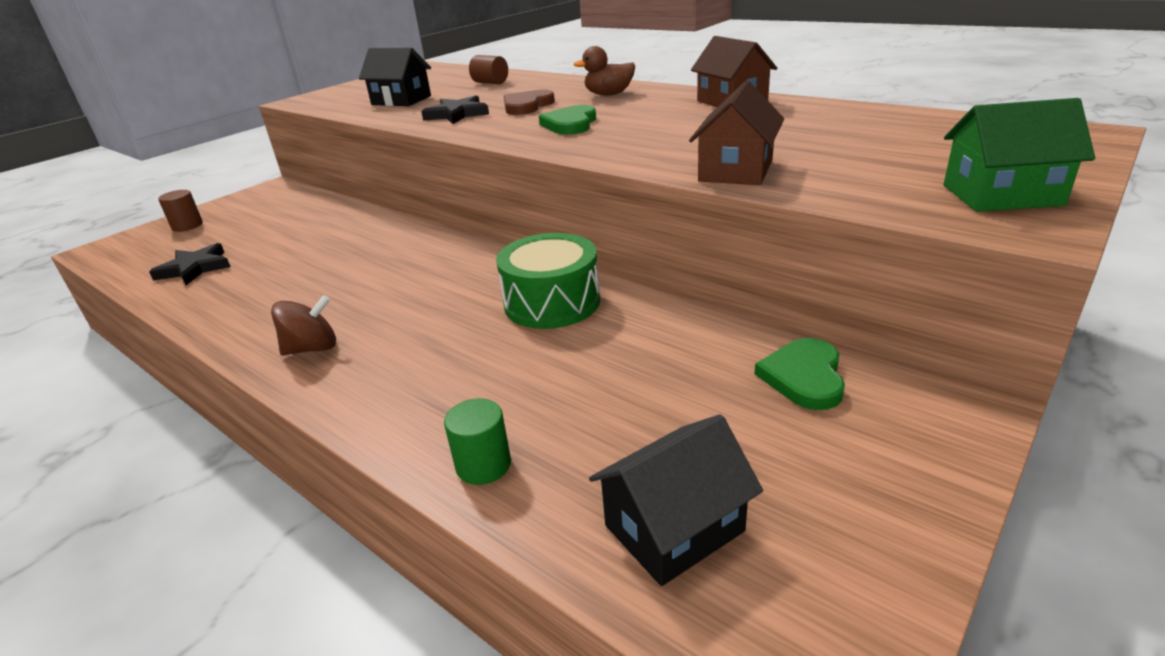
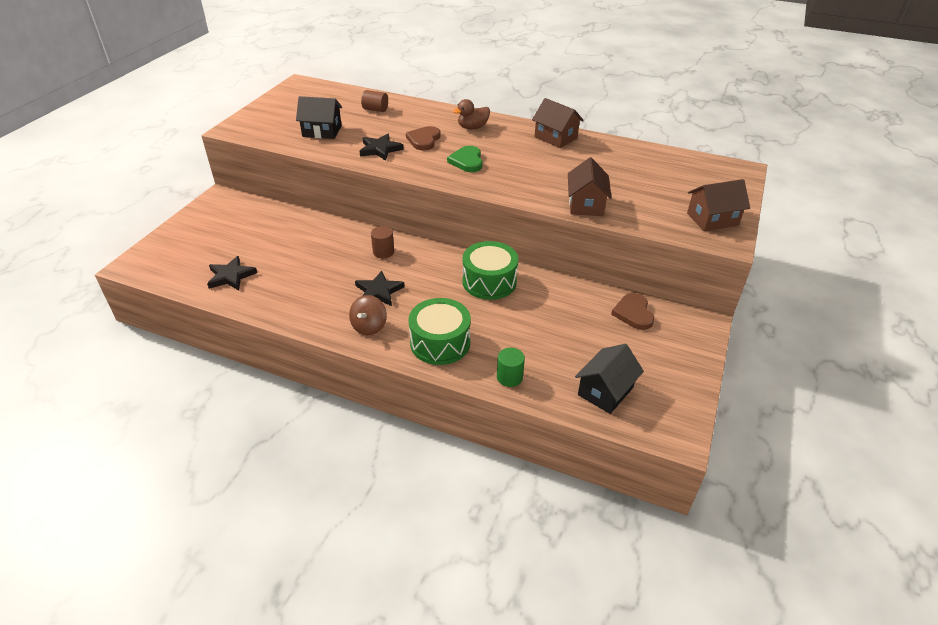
camera: 20 degrees left, 10 degrees up
(187, 226) = (184, 239): brown cylinder -> brown cylinder (383, 252)
(312, 348) = (369, 326): brown spinning top -> brown spinning top turned 150 degrees clockwise
(369, 302) = (379, 291): none -> black star
(402, 386) = (440, 343): none -> green drum
(804, 377) = (633, 313): green heart -> brown heart
(1001, 195) = (712, 219): green house -> brown house

